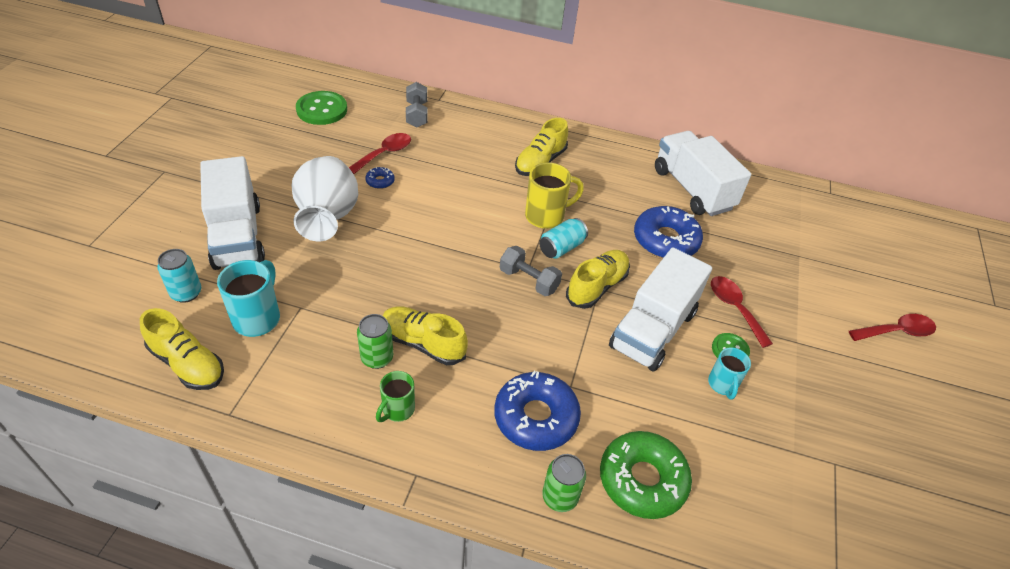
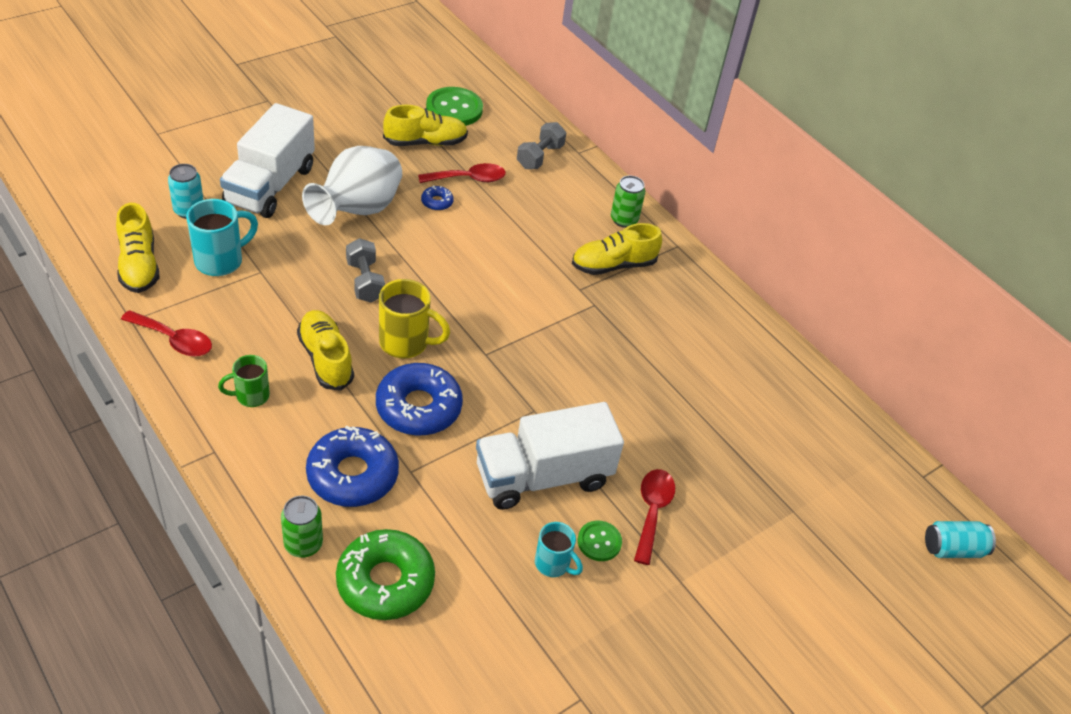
camera: 35 degrees right, 0 degrees up
(377, 358) = (277, 347): green can -> green can (624, 220)
(529, 280) = (475, 364): grey dumbbell -> grey dumbbell (365, 281)
(546, 216) = (559, 318): yellow mug -> yellow mug (406, 343)
(561, 248) = (540, 354): turquoise can -> turquoise can (952, 549)
(597, 286) = (534, 407): yellow shoe -> yellow shoe (425, 142)
(665, 240) = (657, 409): blue donut -> blue donut (418, 407)
(692, 189) = (751, 379): white truck -> none
(722, 385) = (553, 564): turquoise mug -> turquoise mug turned 90 degrees counterclockwise
(896, 331) = (811, 647): red spoon -> red spoon (174, 340)

